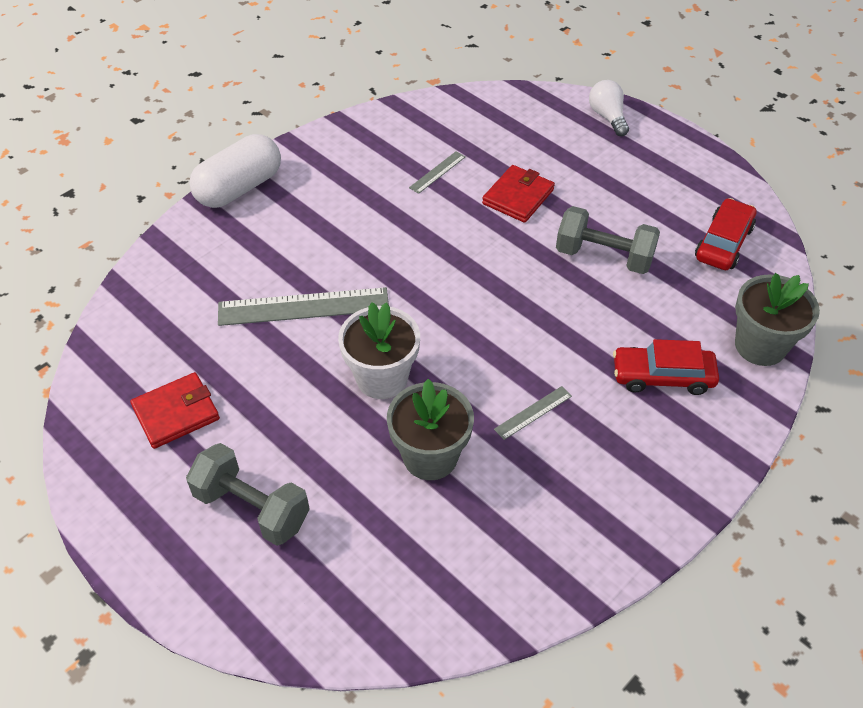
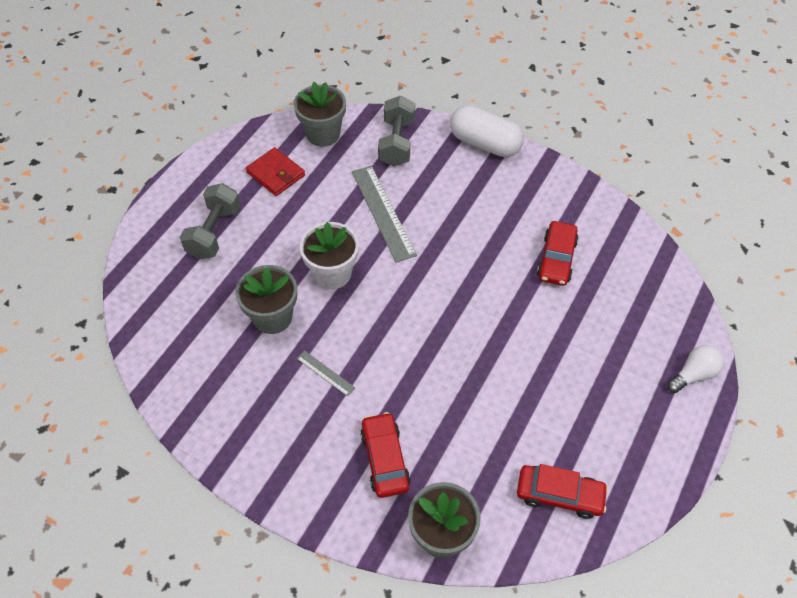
camera: 75 degrees right, 5 degrees up
(130, 344) = (323, 134): none -> grey flower pot
(437, 172) = (556, 259): grey ruler -> red car
(518, 197) = (551, 321): red wallet -> none
(604, 256) = (504, 397): grey dumbbell -> grey dumbbell (396, 143)

